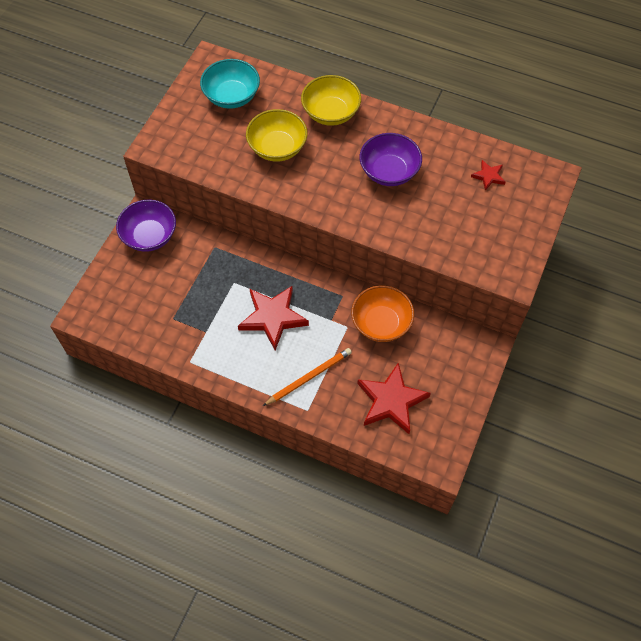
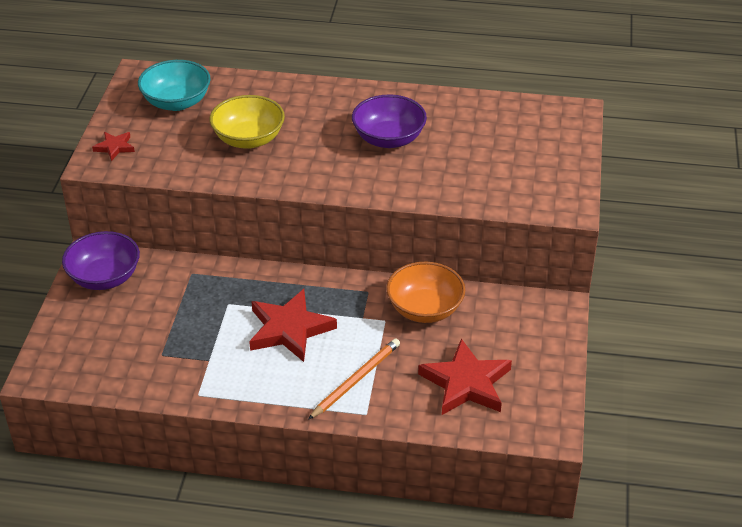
camera: 15 degrees left, 20 degrees down
(331, 113) = (300, 98): yellow bowl -> none
(488, 176) = (504, 124): red star -> red star (114, 147)

